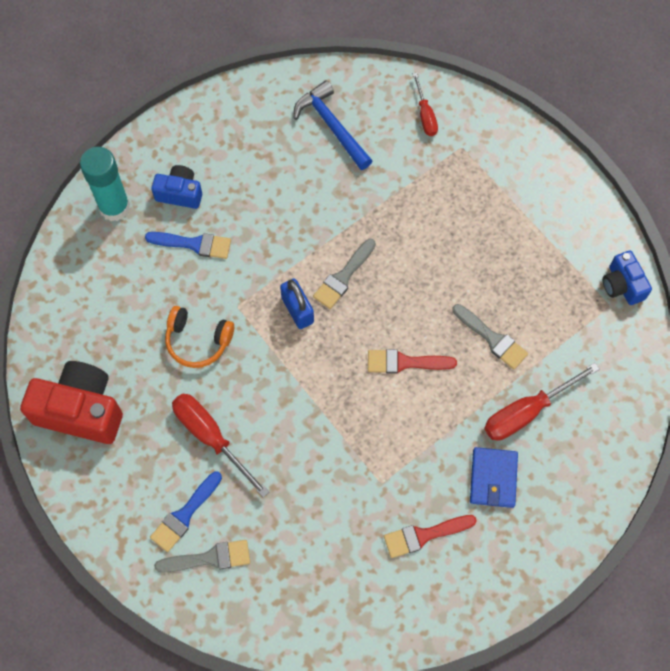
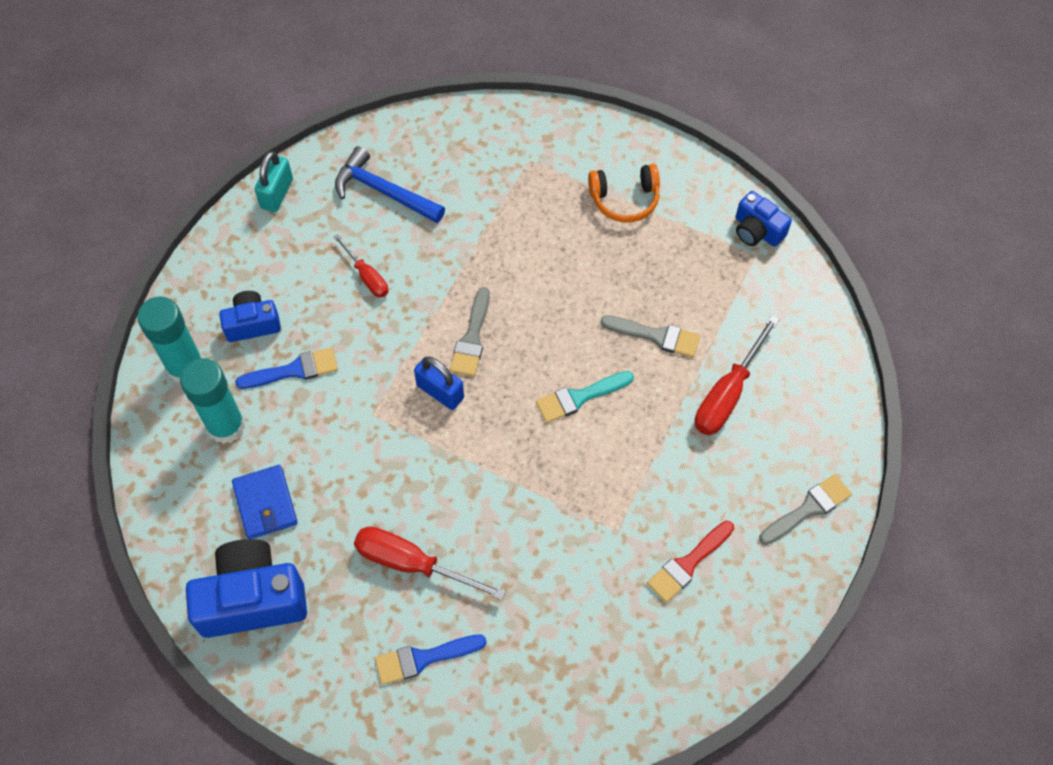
camera: 25 degrees left, 5 degrees down
(80, 410) = (252, 599): red camera -> blue camera
(123, 267) = (226, 426): none -> turquoise glue stick
(184, 514) = (423, 658): blue brush -> blue brush turned 60 degrees clockwise
(198, 341) = (348, 469): orange headphones -> orange headphones (625, 199)
(209, 558) = (473, 692): grey brush -> grey brush (808, 508)
(247, 94) = (277, 194): none -> turquoise padlock
(405, 362) = (579, 397): red brush -> turquoise brush
(425, 115) = (476, 143): red screwdriver -> red screwdriver (367, 276)
(493, 478) = (728, 475): blue wallet -> blue wallet (265, 503)

